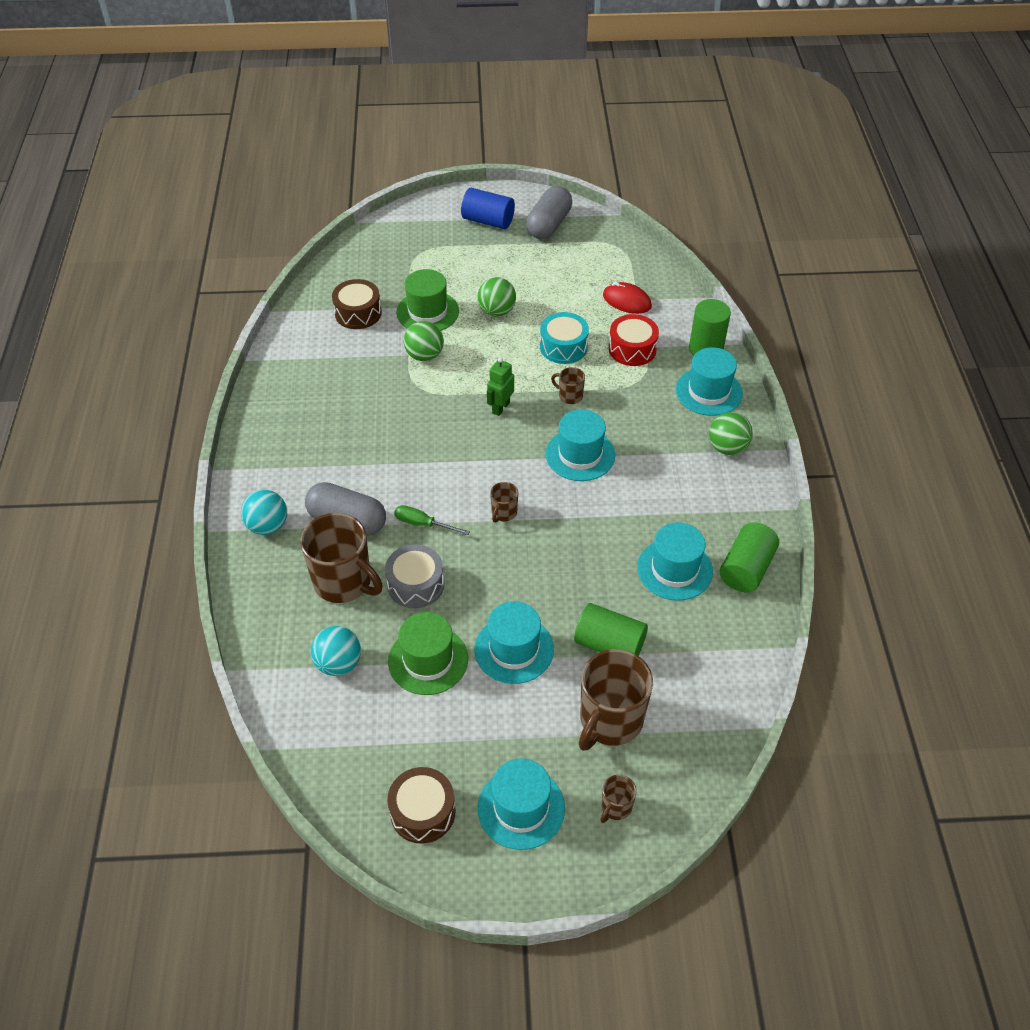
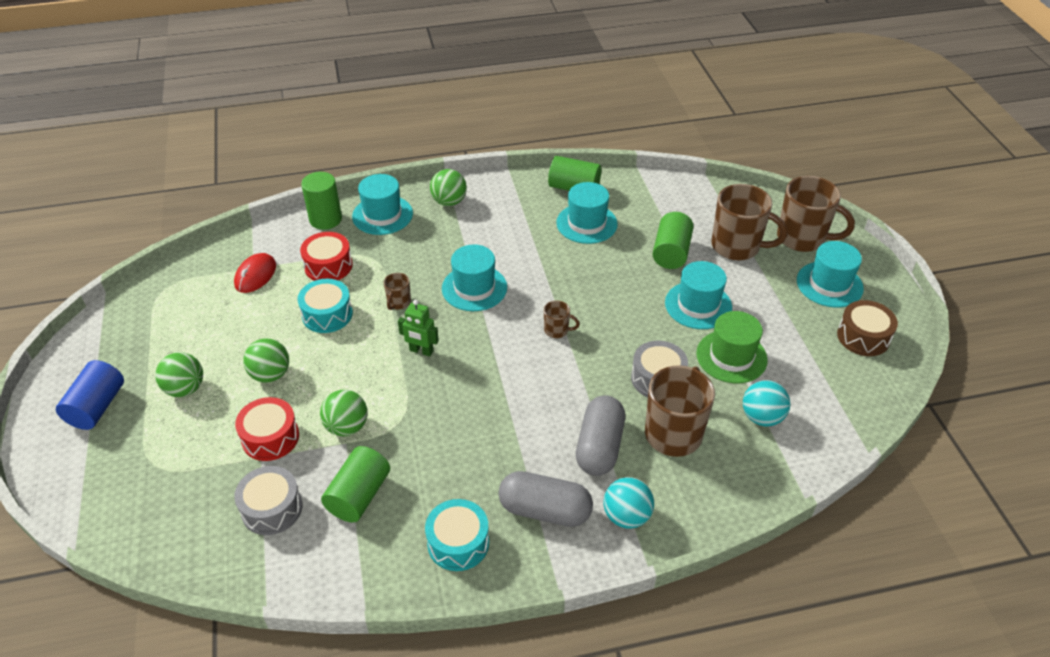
camera: 100 degrees left, 5 degrees down
(286, 414) = (458, 543): none -> turquoise drum
(352, 360) = (359, 495): none -> green cylinder
(358, 313) = (272, 508): brown drum -> grey drum
(423, 524) = (586, 386): green screwdriver -> none
(427, 312) = (270, 437): green hat -> red drum
(494, 264) = (185, 389): none -> green ball
(549, 225) = (115, 349): grey capsule -> grey capsule (545, 510)
(616, 807) = (802, 238): brown mug -> brown mug, size x2.17

